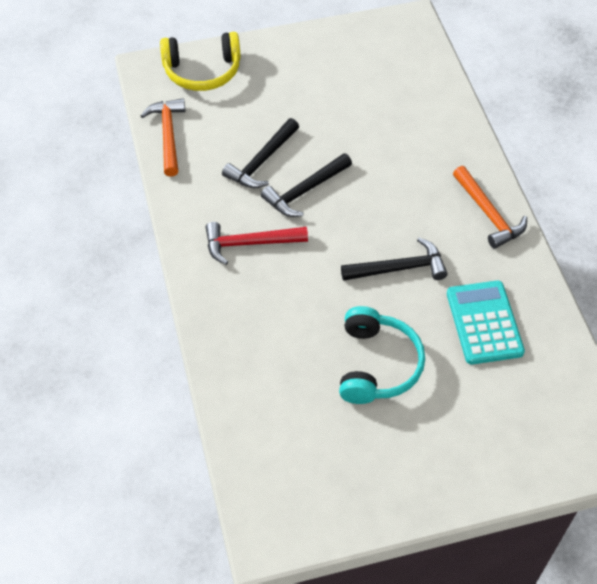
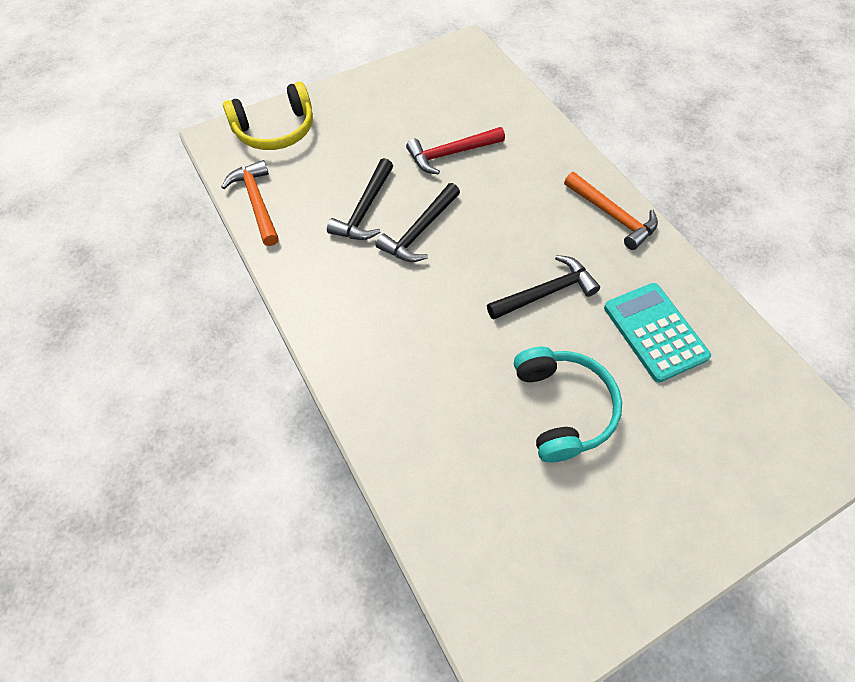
camera: 15 degrees left, 5 degrees up
(249, 244) = (379, 301): red hammer -> red hammer (451, 154)

